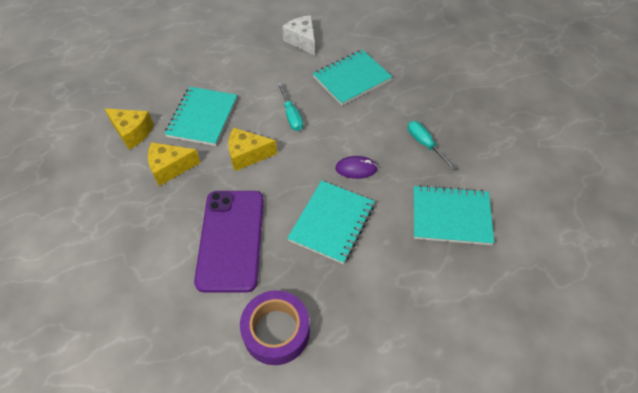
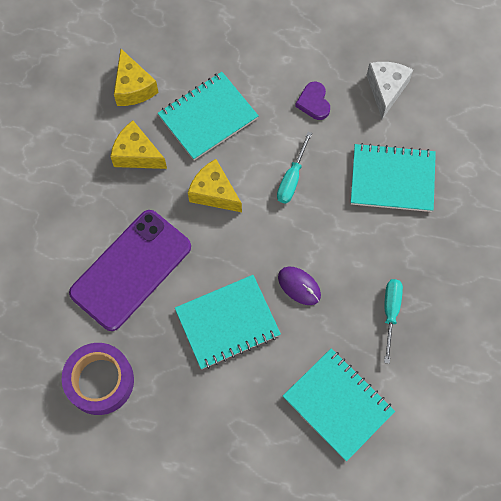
camera: 40 degrees right, 15 degrees up
(265, 70) = (314, 102): none -> purple heart

